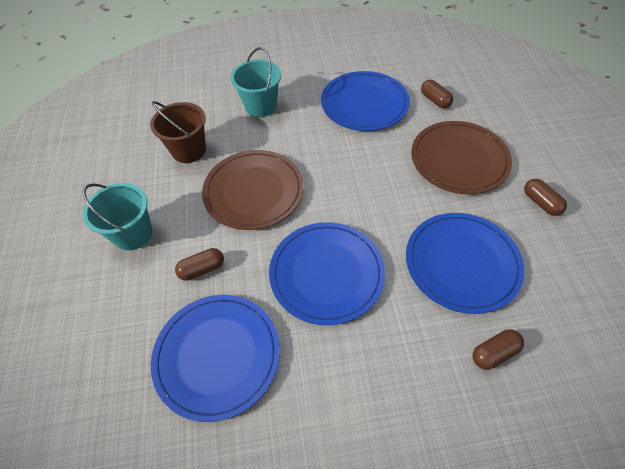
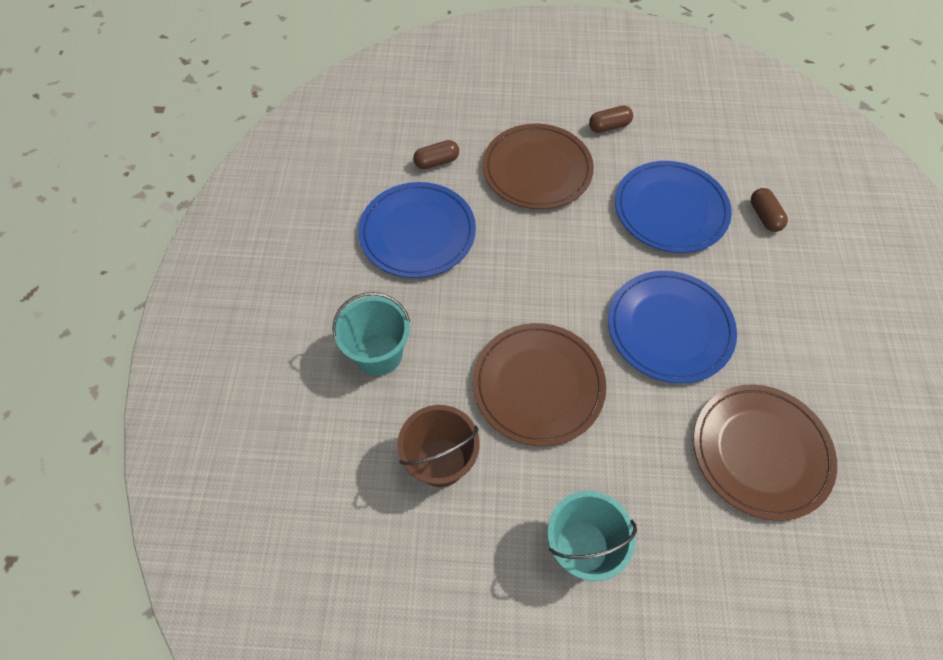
camera: 80 degrees left, 5 degrees up
(202, 269) = (649, 459): brown capsule -> none
(217, 356) = (761, 452): blue plate -> brown plate

